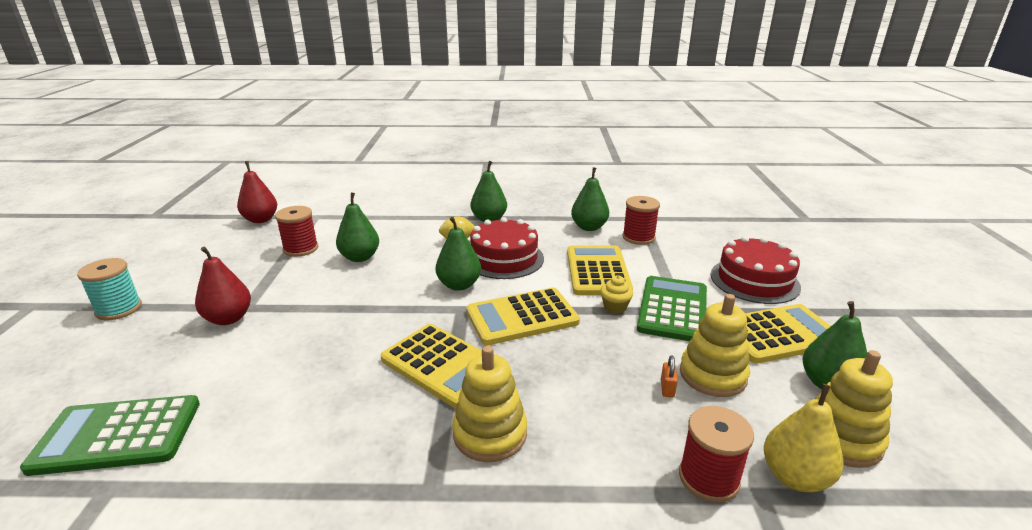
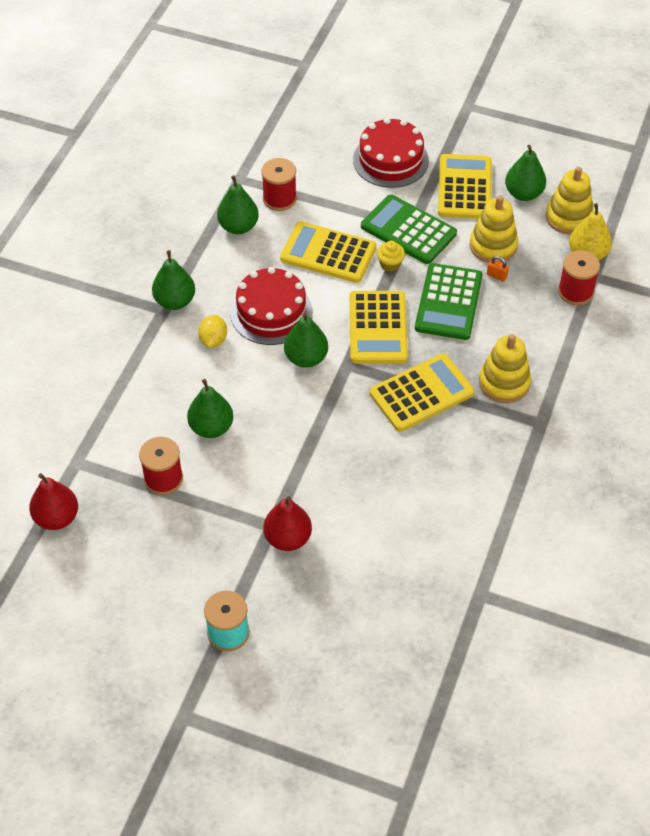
camera: 70 degrees left, 25 degrees up
(117, 435) = (427, 598): green calculator -> green calculator (448, 302)

